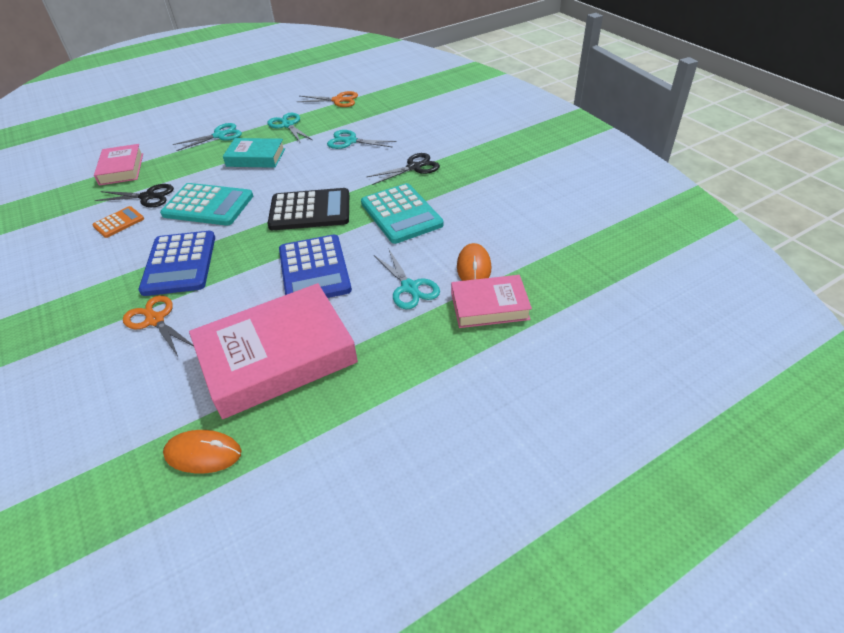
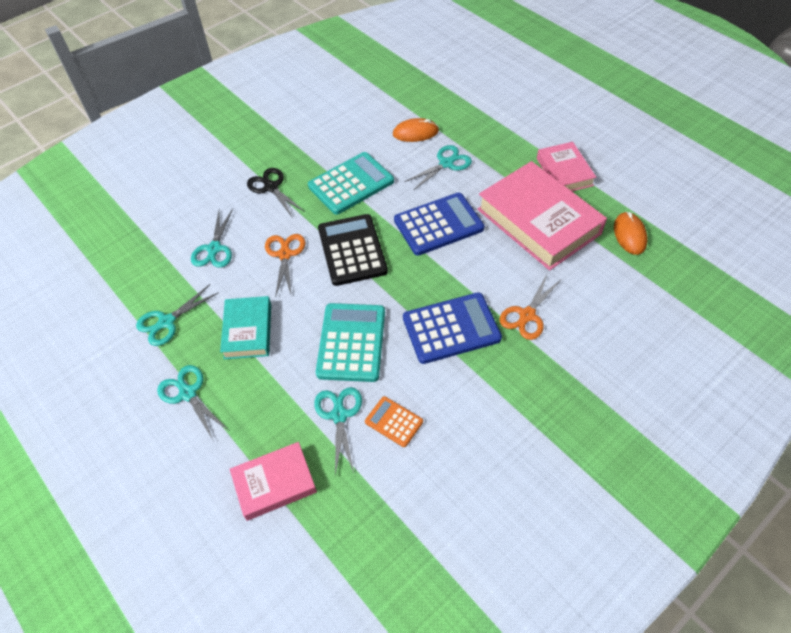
camera: 100 degrees left, 10 degrees up
(147, 197) = (339, 415): black scissors -> turquoise scissors
(338, 100) = (103, 285): orange scissors -> orange scissors (285, 254)
(489, 306) = (456, 121): pink book -> pink book (564, 172)

